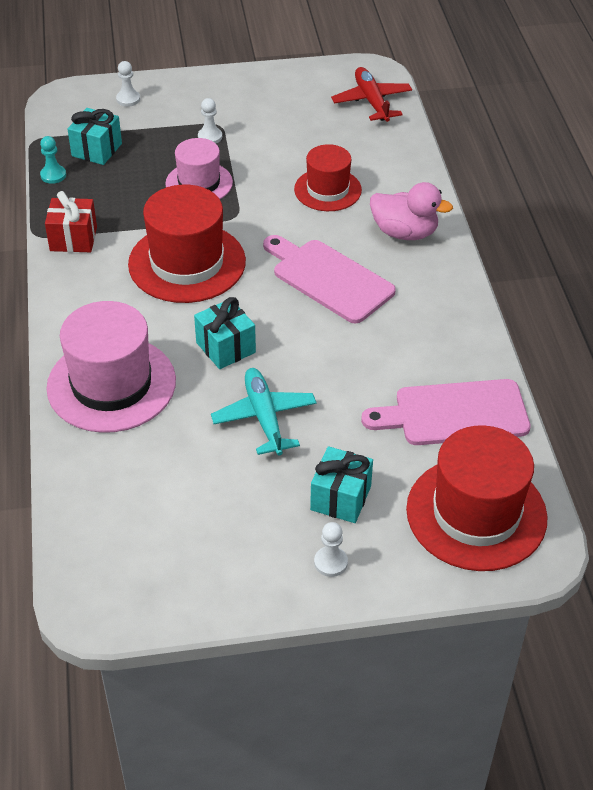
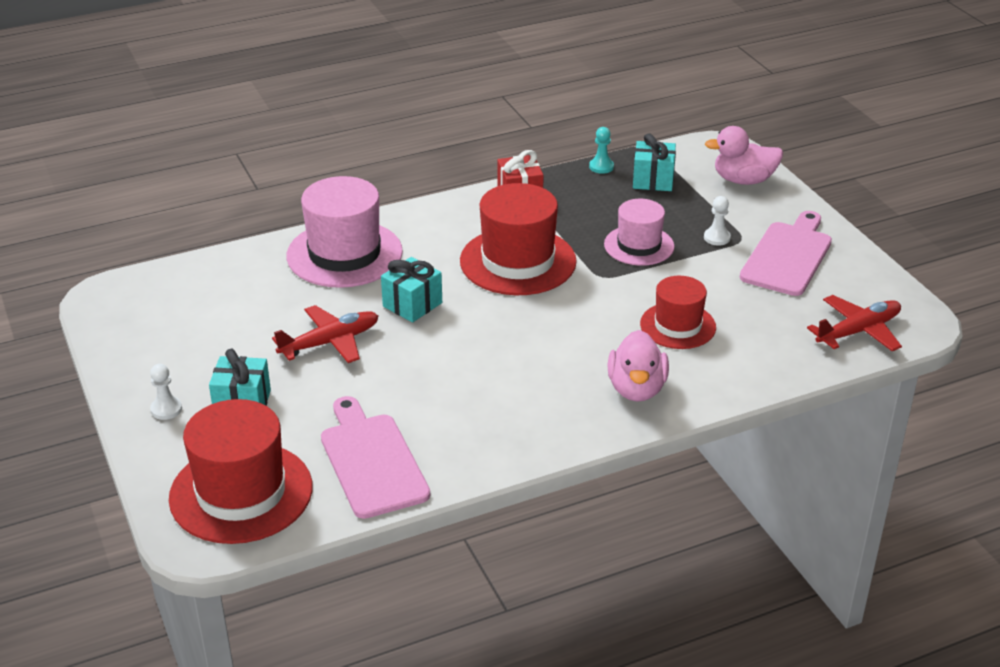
camera: 75 degrees right, 10 degrees down
(128, 99) = (743, 180): white pawn -> pink duck
(264, 418) = (330, 342): turquoise plane -> red plane
(329, 279) = (536, 349): pink cutting board -> pink cutting board (788, 256)

